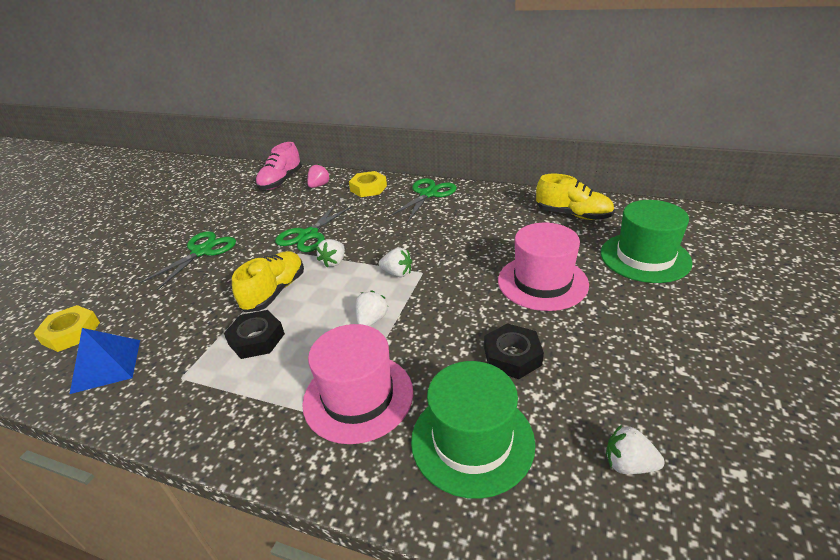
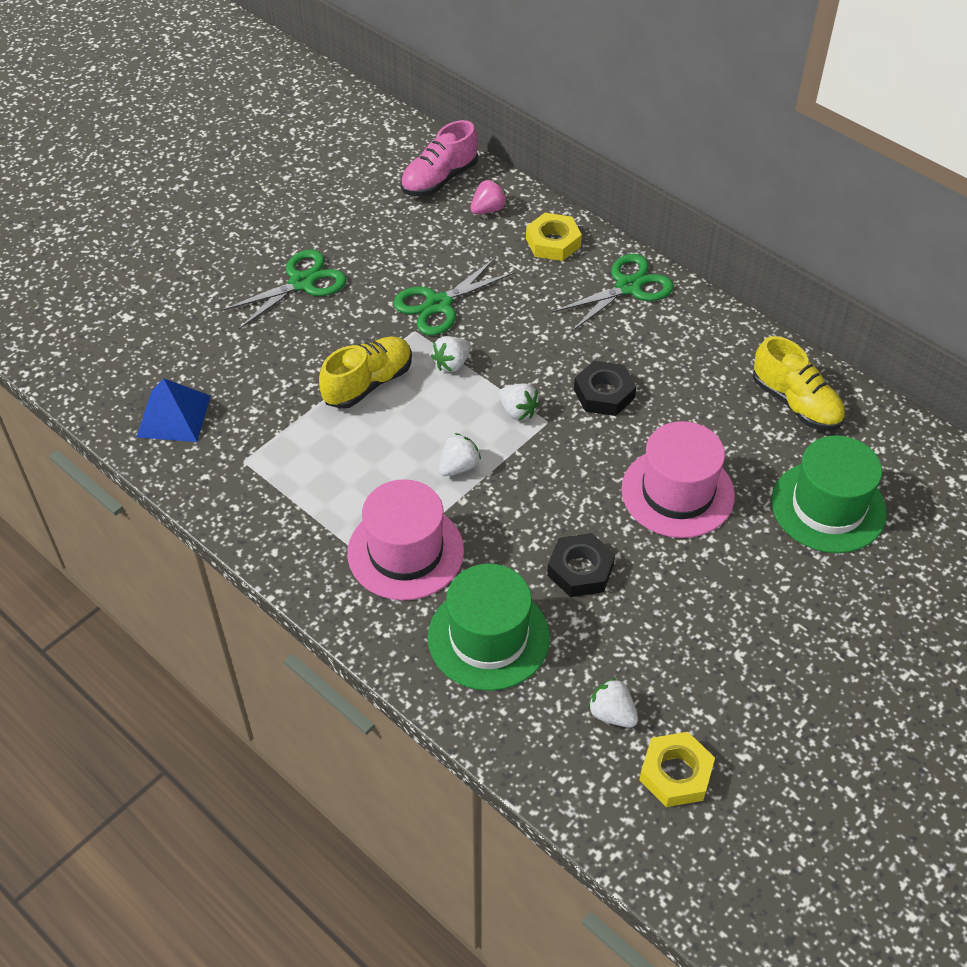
camera: 20 degrees right, 15 degrees up
(71, 333) = (141, 357): yellow nut -> yellow nut (675, 773)
(256, 339) = (329, 443): black nut -> black nut (604, 393)

